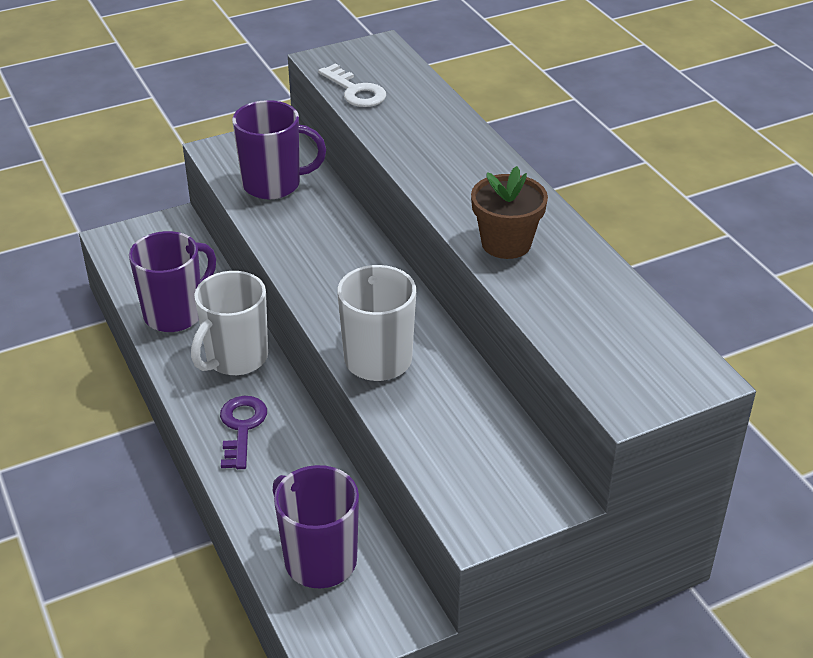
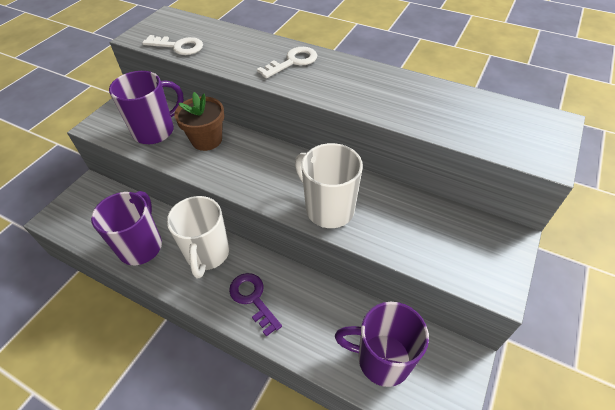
camera: 35 degrees left, 10 degrees up
(466, 165) = (293, 62): none -> white key
(506, 243) = (368, 97): brown flower pot -> brown flower pot (207, 140)

